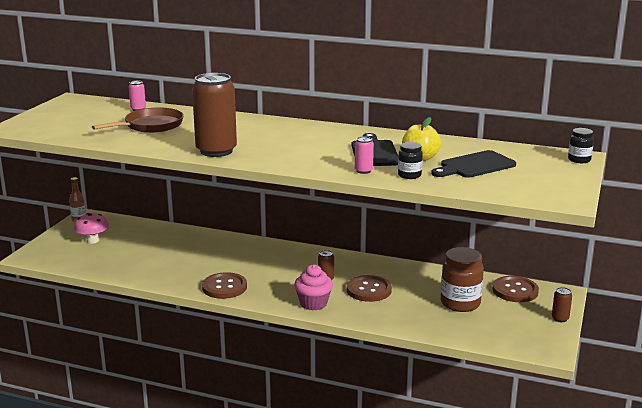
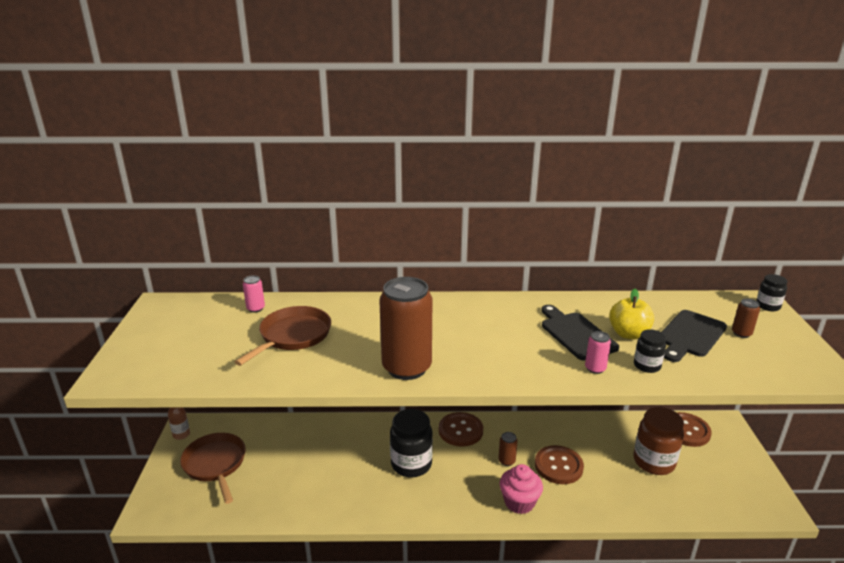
camera: 20 degrees left, 5 degrees up
(92, 240) = (215, 464): pink mushroom -> brown pan
(224, 287) = (411, 502): brown button -> brown button (460, 430)
(243, 267) = (411, 464): none -> black jar
(560, 318) = (751, 459): brown can -> brown can (741, 333)

